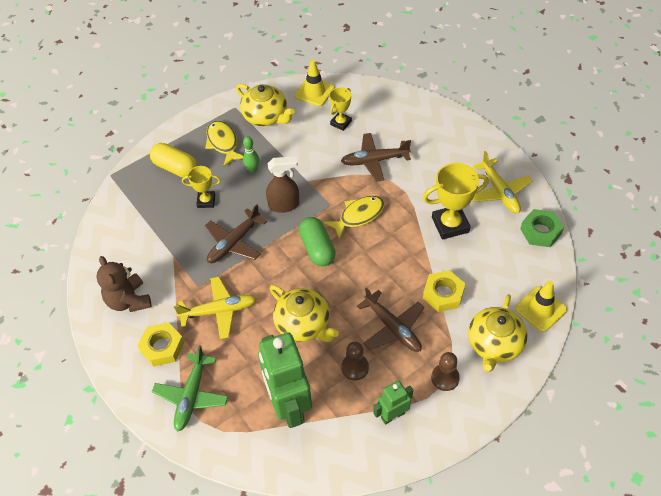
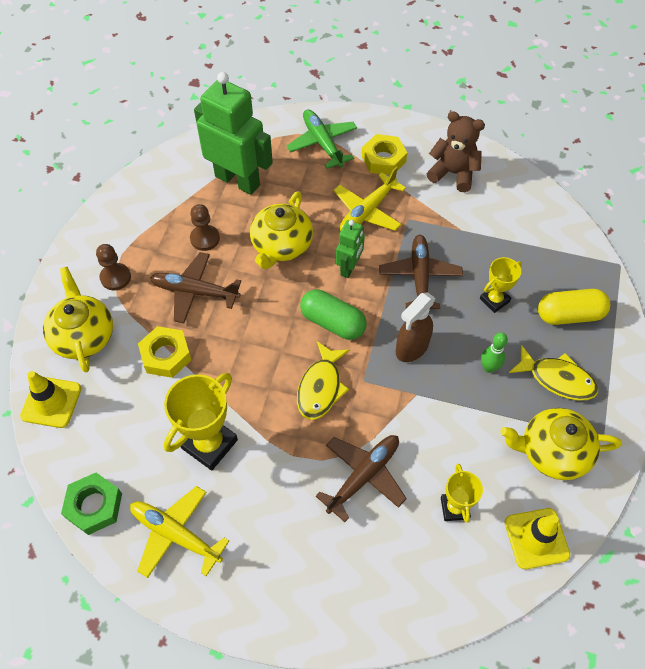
camera: 140 degrees right, 5 degrees up
(303, 324) = (281, 245): yellow teapot -> yellow teapot turned 75 degrees counterclockwise
(392, 415) = (144, 222): green robot -> green robot (349, 267)

